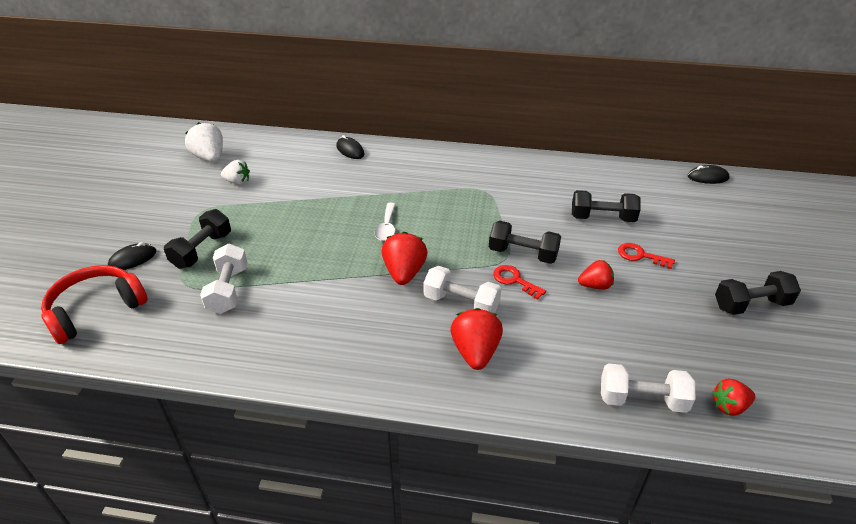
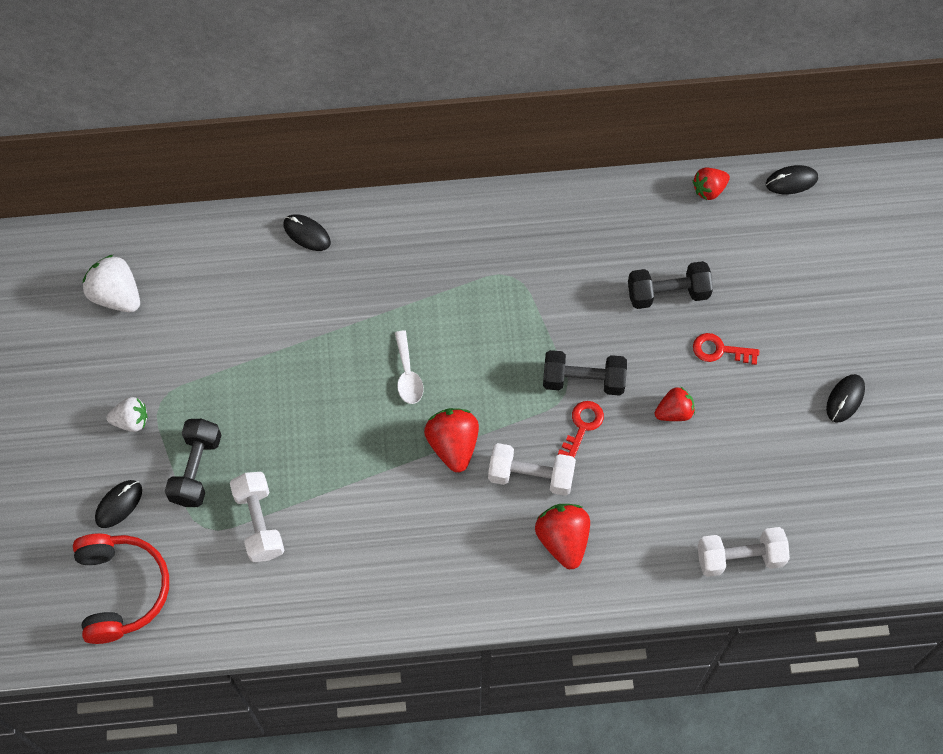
camera: 15 degrees left, 25 degrees up
(96, 310) = (121, 590): red headphones -> red headphones turned 135 degrees clockwise
(237, 182) = (180, 336): white strawberry -> white strawberry (131, 421)
(514, 280) = (582, 426): red key -> red key turned 90 degrees clockwise
(729, 406) = (824, 544): red strawberry -> red strawberry (709, 189)
(751, 304) = (845, 399): black dumbbell -> black mouse

